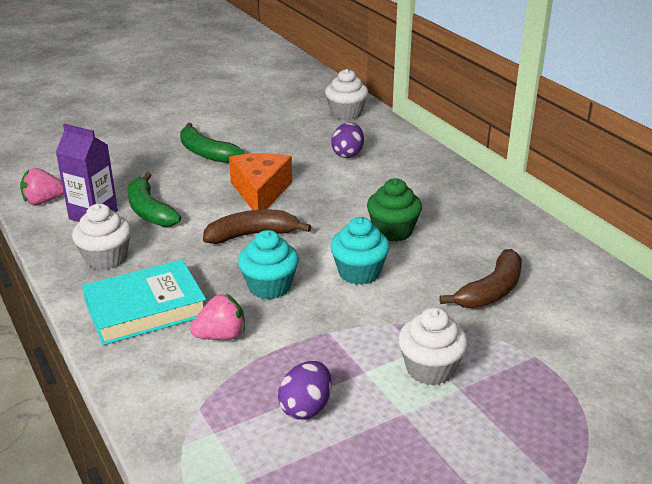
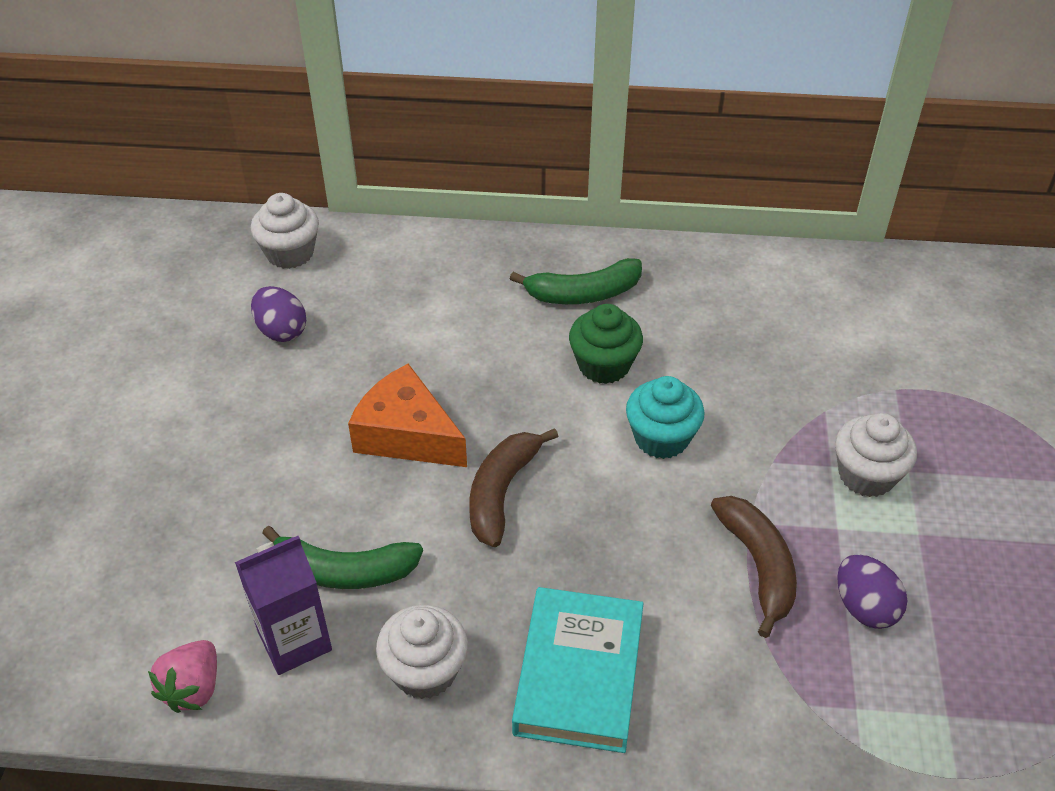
camera: 55 degrees left, 15 degrees up
(206, 153) = (245, 439): green banana -> green banana (583, 293)
(221, 336) = (690, 623): pink strawberry -> none
(269, 286) = (626, 530): turquoise cupcake -> none
(347, 154) = (396, 308): purple egg -> purple egg (281, 331)
(491, 291) = (774, 356): brown banana -> brown banana (758, 566)

